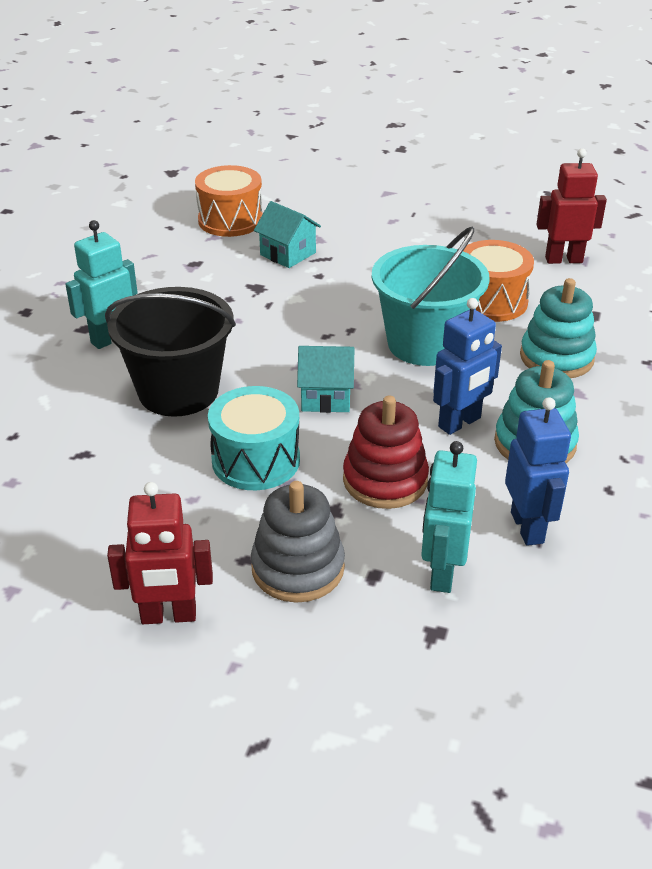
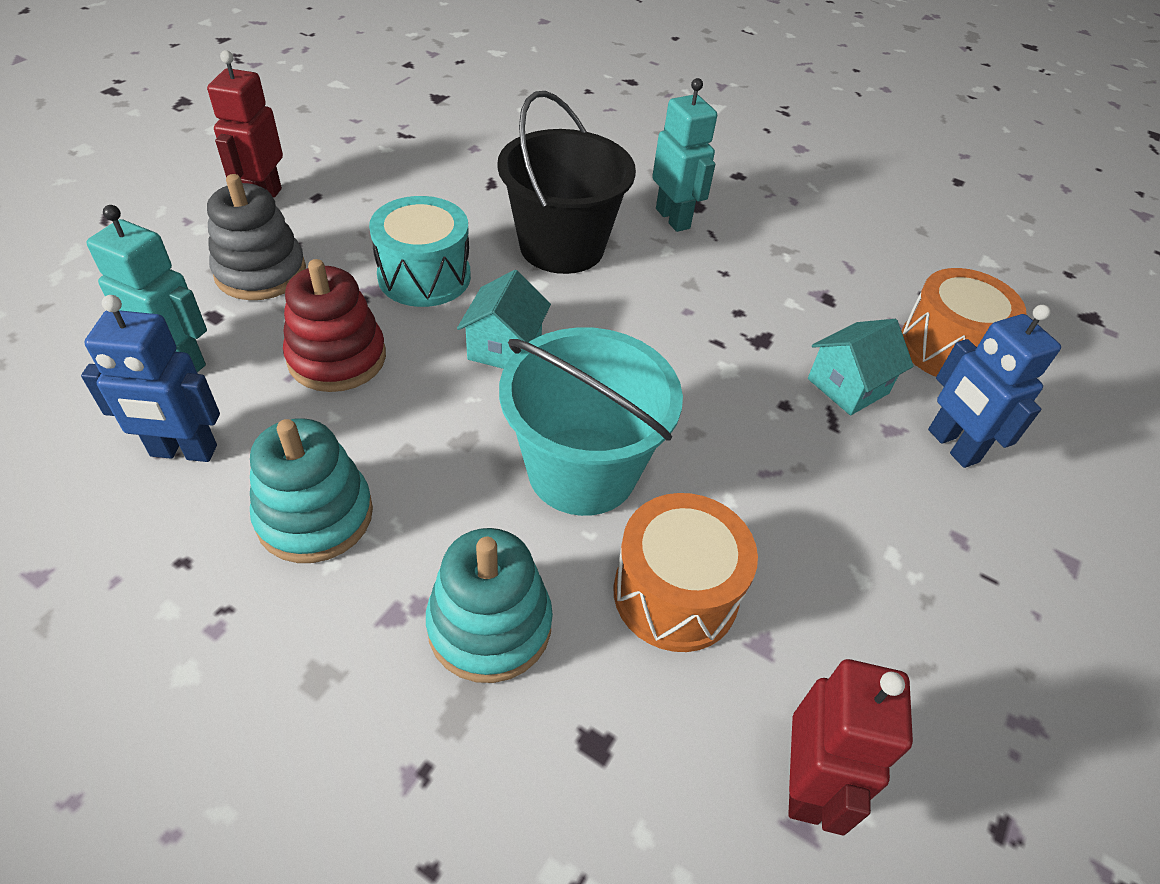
camera: 100 degrees right, 10 degrees up
(460, 423) = (396, 452): blue robot -> blue robot (952, 446)

